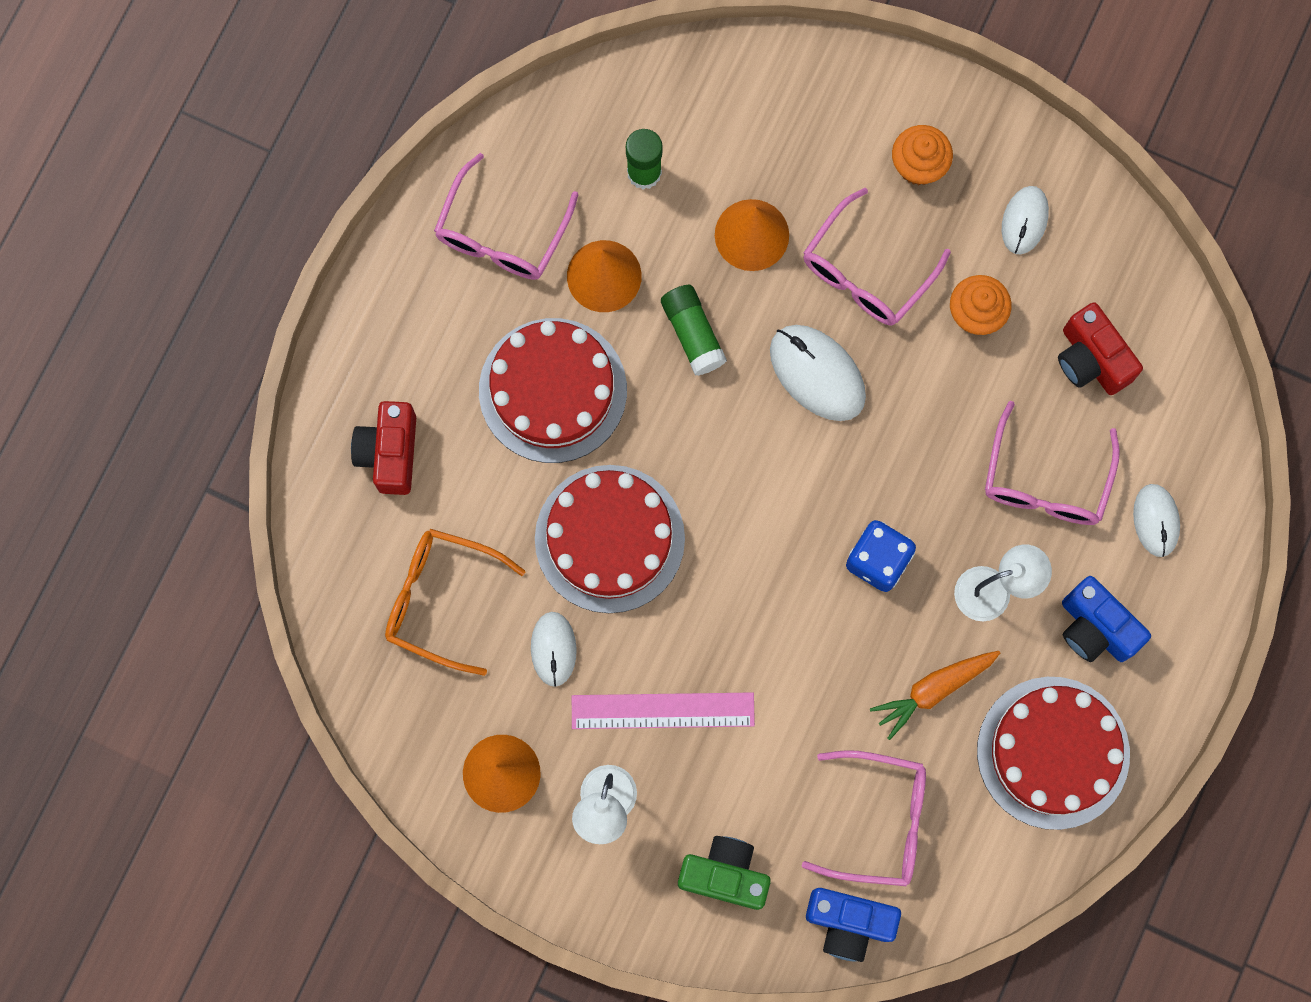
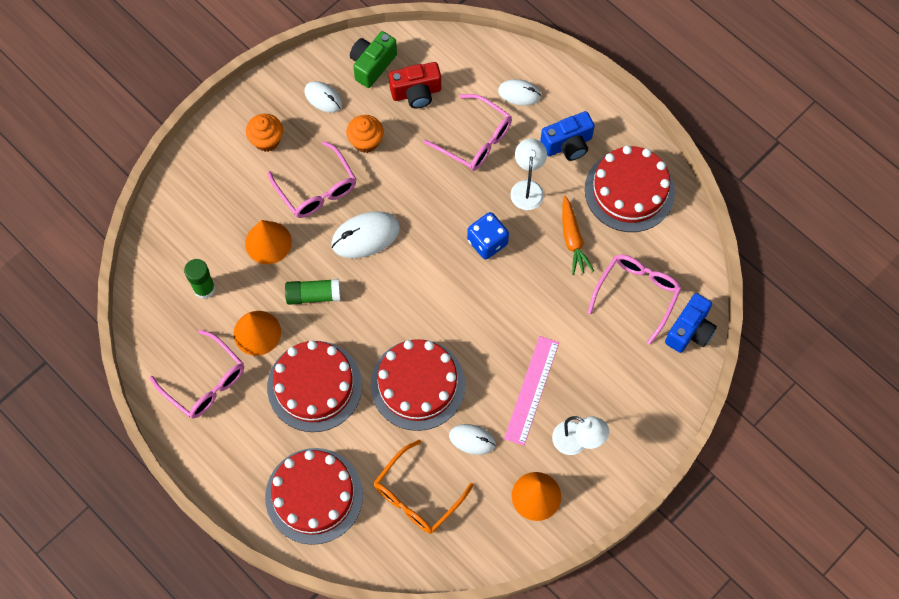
camera: 70 degrees left, 10 degrees down
(389, 453) = (314, 495): red camera -> red cake
(724, 875) = (640, 389): green camera -> green camera (372, 65)

